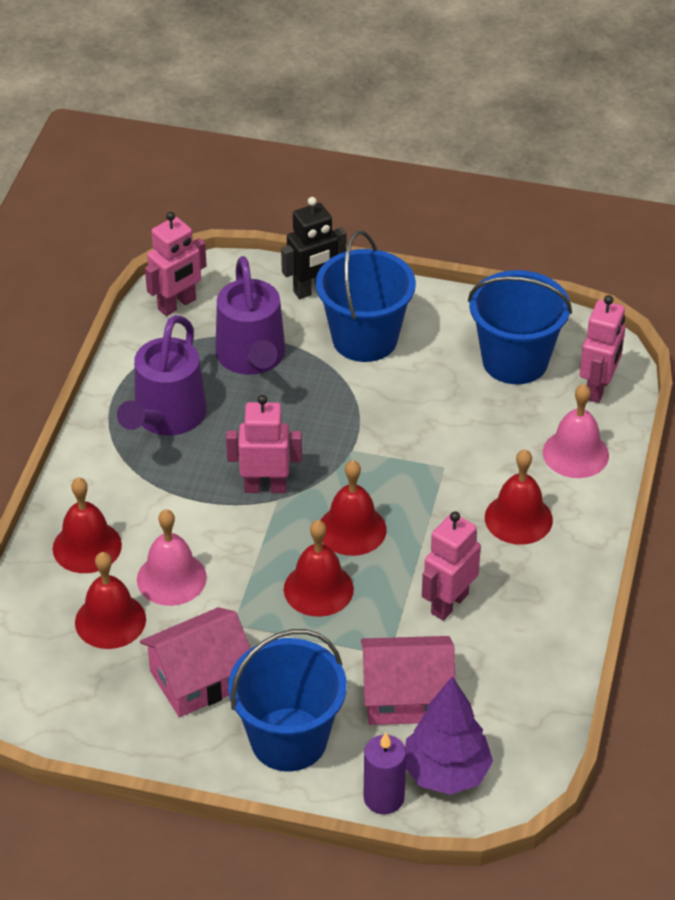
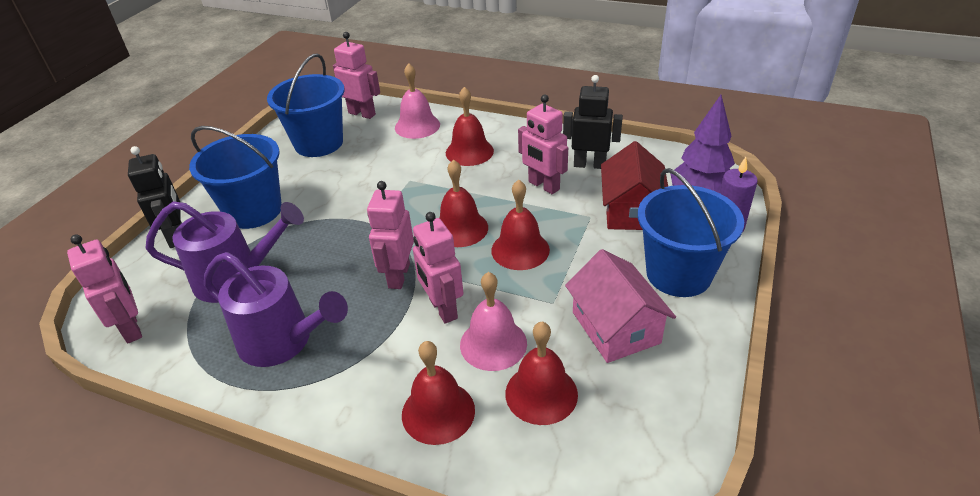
camera: 80 degrees left, 5 degrees down
(217, 531) = (442, 309): none -> pink robot
(406, 697) = (631, 210): pink house -> red house
(506, 651) = (589, 164): none -> black robot

